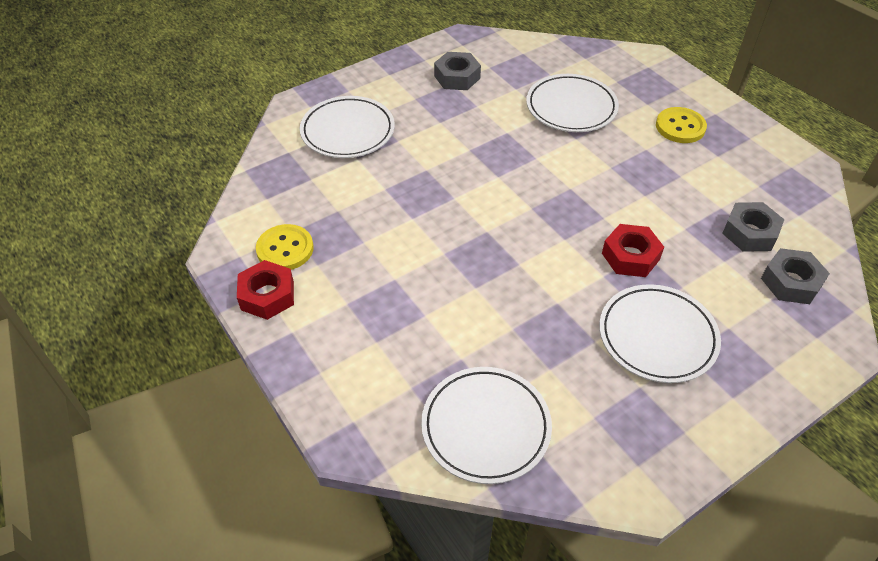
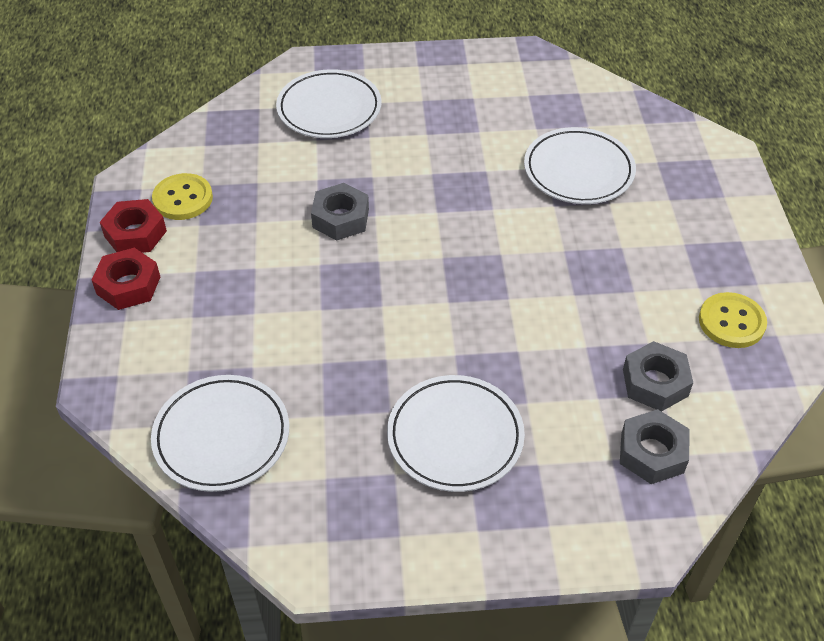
camera: 30 degrees right, 0 degrees up
(457, 77) = (484, 93): grey nut -> grey nut (340, 218)
(630, 256) = (500, 348): red nut -> red nut (128, 285)
(680, 127) = (684, 239): yellow button -> yellow button (731, 322)

